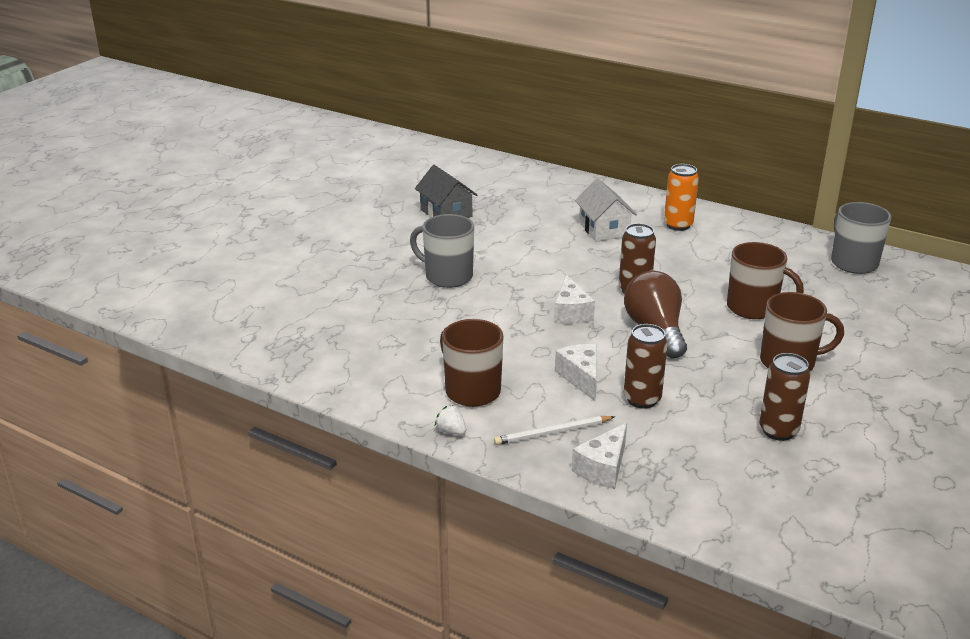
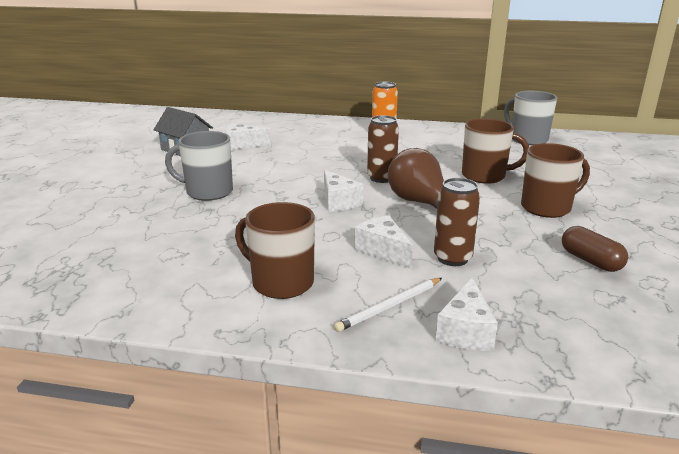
camera: 20 degrees left, 5 degrees down
(451, 431) = (280, 328): white strawberry -> none
(508, 216) = (242, 145): none -> white cheese
(604, 229) = (327, 143): white house -> none
(778, 430) = (590, 261): brown can -> brown capsule

